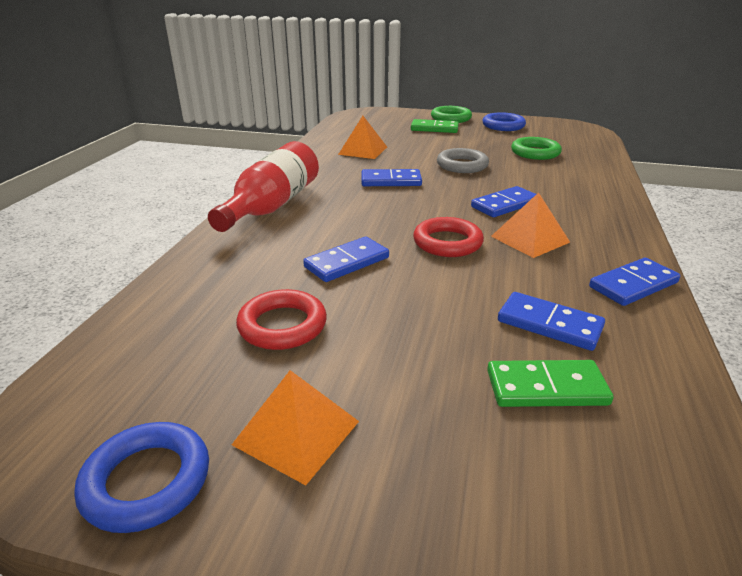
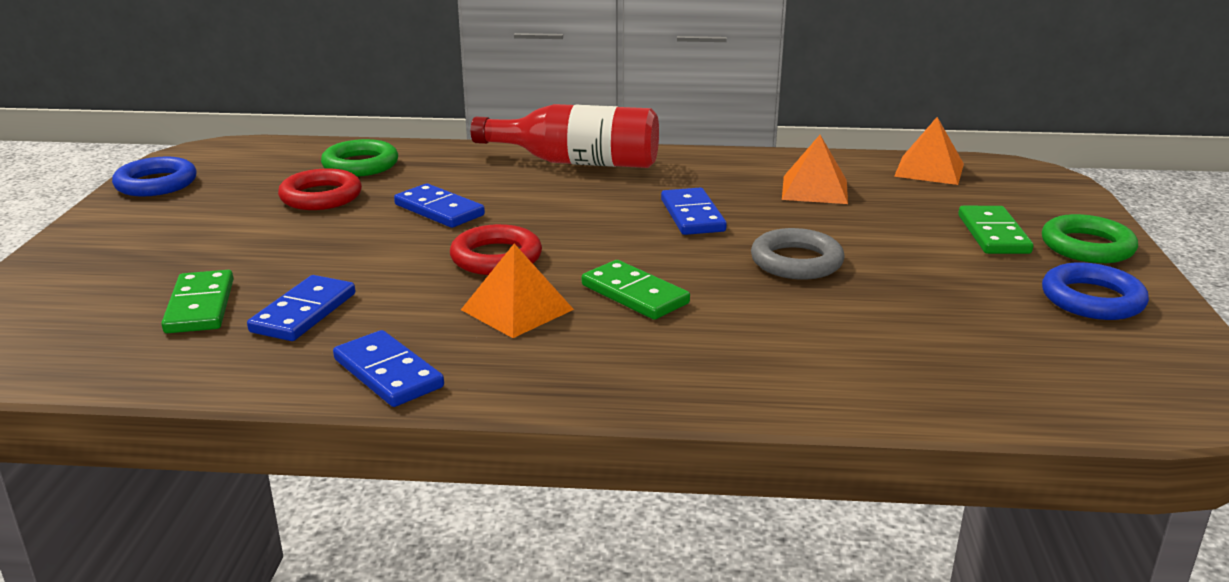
camera: 80 degrees right, 5 degrees down
(296, 432) = (182, 216): orange pyramid -> orange pyramid (929, 170)
(505, 205) = (634, 294): blue domino -> green domino
(535, 153) = (924, 328): green ring -> green ring (360, 165)

